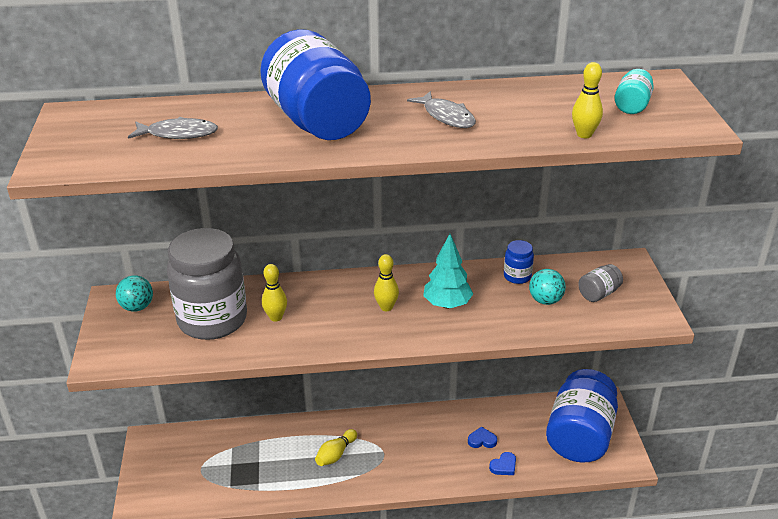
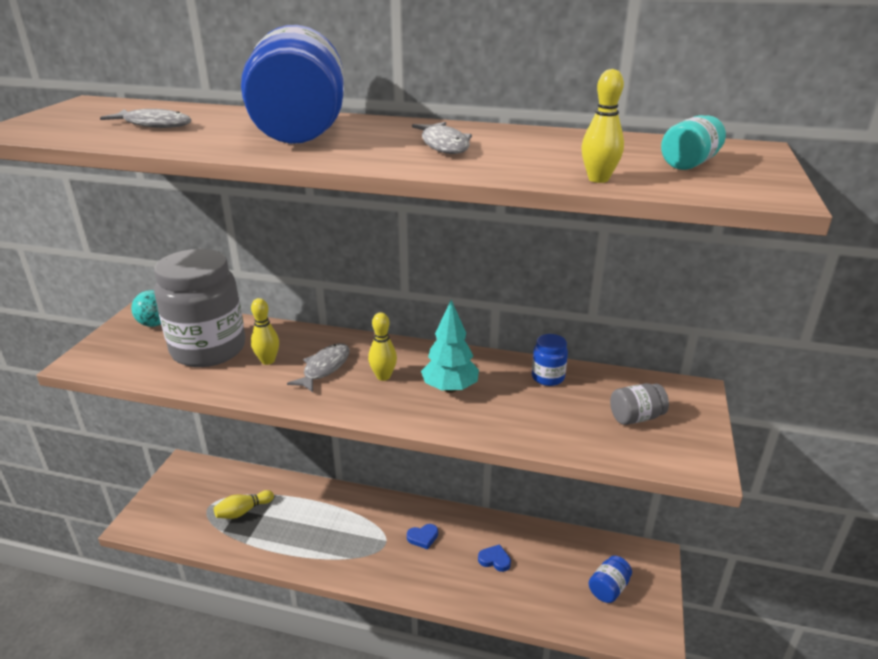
camera: 20 degrees right, 5 degrees down
(331, 312) = (324, 368): none -> grey fish
(336, 454) = (338, 529): yellow bowling pin -> yellow bowling pin (243, 511)
(504, 466) = (504, 596): blue heart -> blue heart (423, 537)
(545, 300) = (565, 410): turquoise ball -> none
(579, 436) = (608, 588): blue jar -> blue jar, size x0.42

